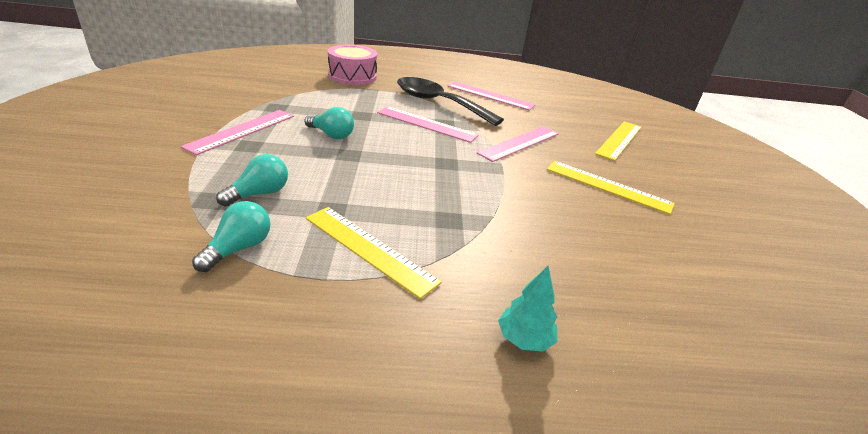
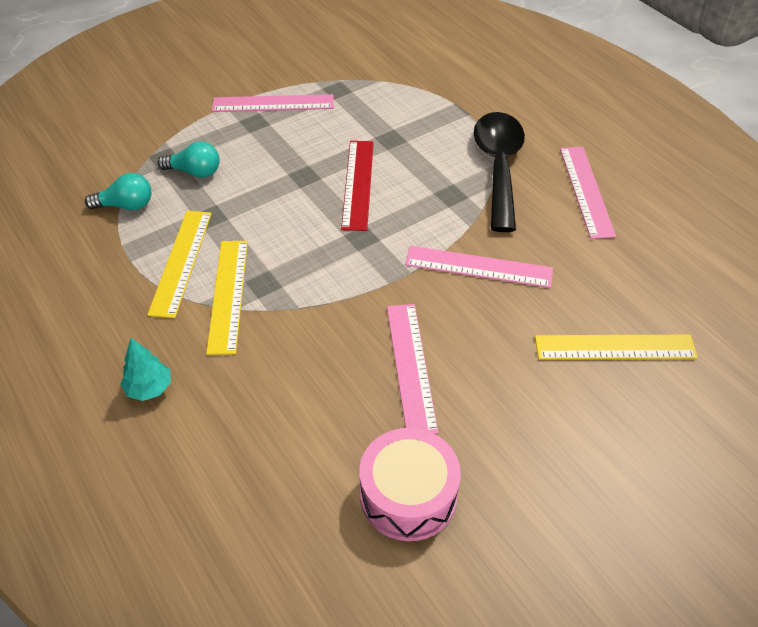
camera: 60 degrees right, 15 degrees up
(331, 135) = (327, 147): turquoise light bulb -> none
(352, 76) = (476, 81): pink drum -> pink drum (408, 495)
(389, 142) = (358, 184): none -> red ruler
(426, 124) = (431, 185): pink ruler -> pink ruler (411, 366)
(608, 186) = (459, 371): yellow ruler -> yellow ruler (228, 295)

